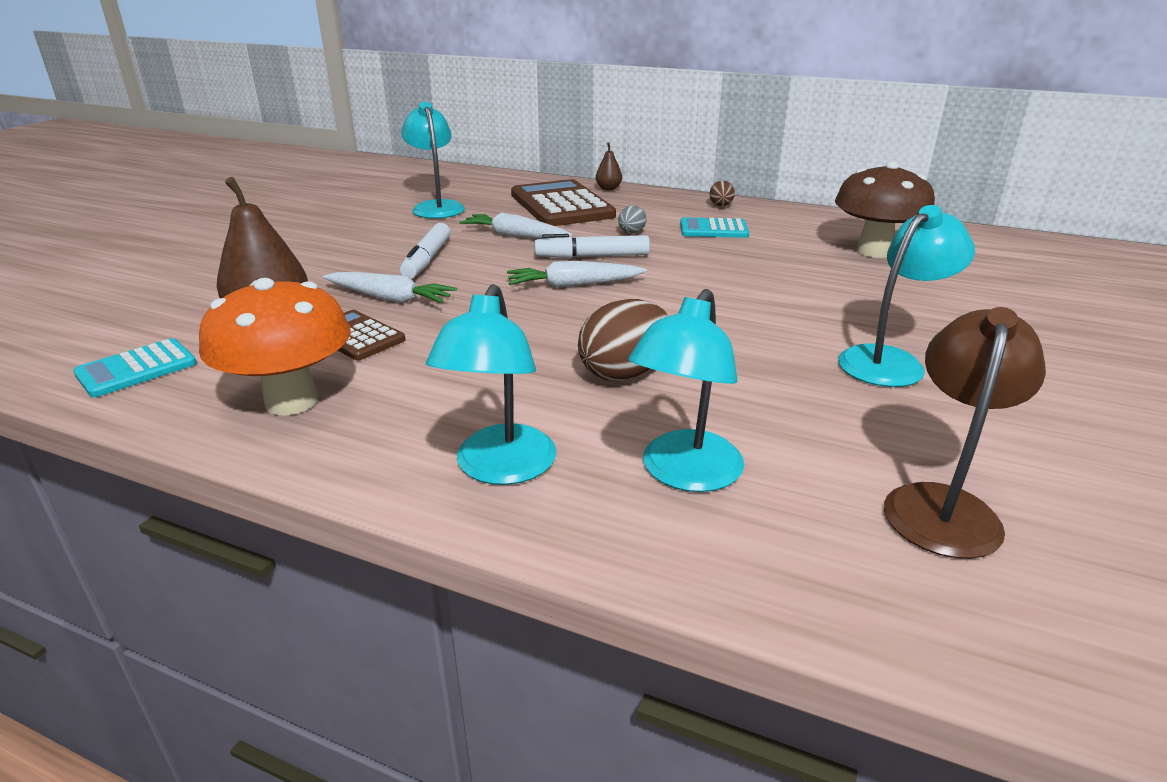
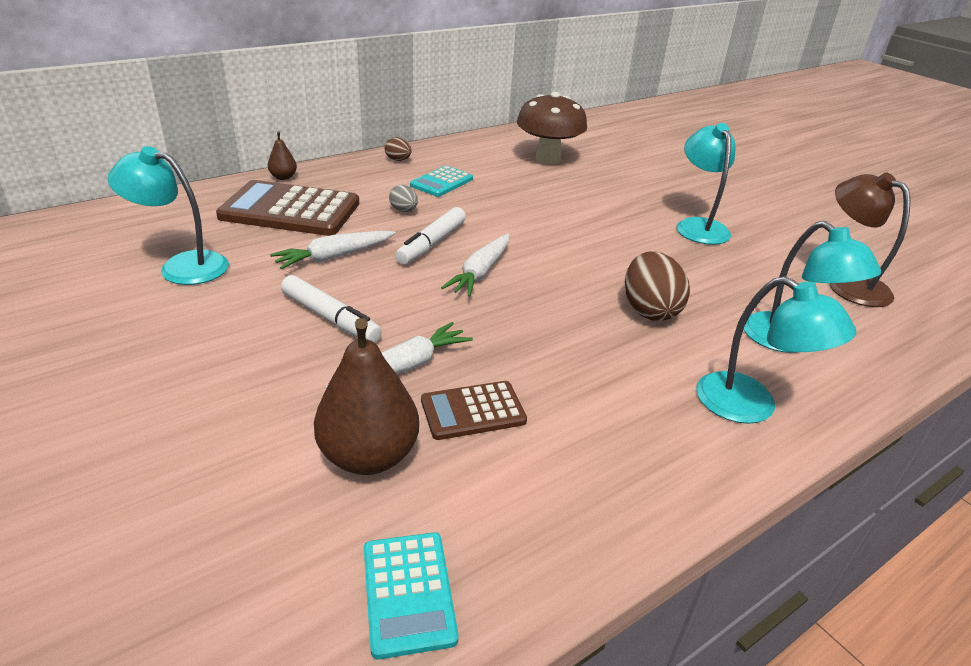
camera: 60 degrees left, 5 degrees up
(292, 401) = (580, 484): orange mushroom -> none

